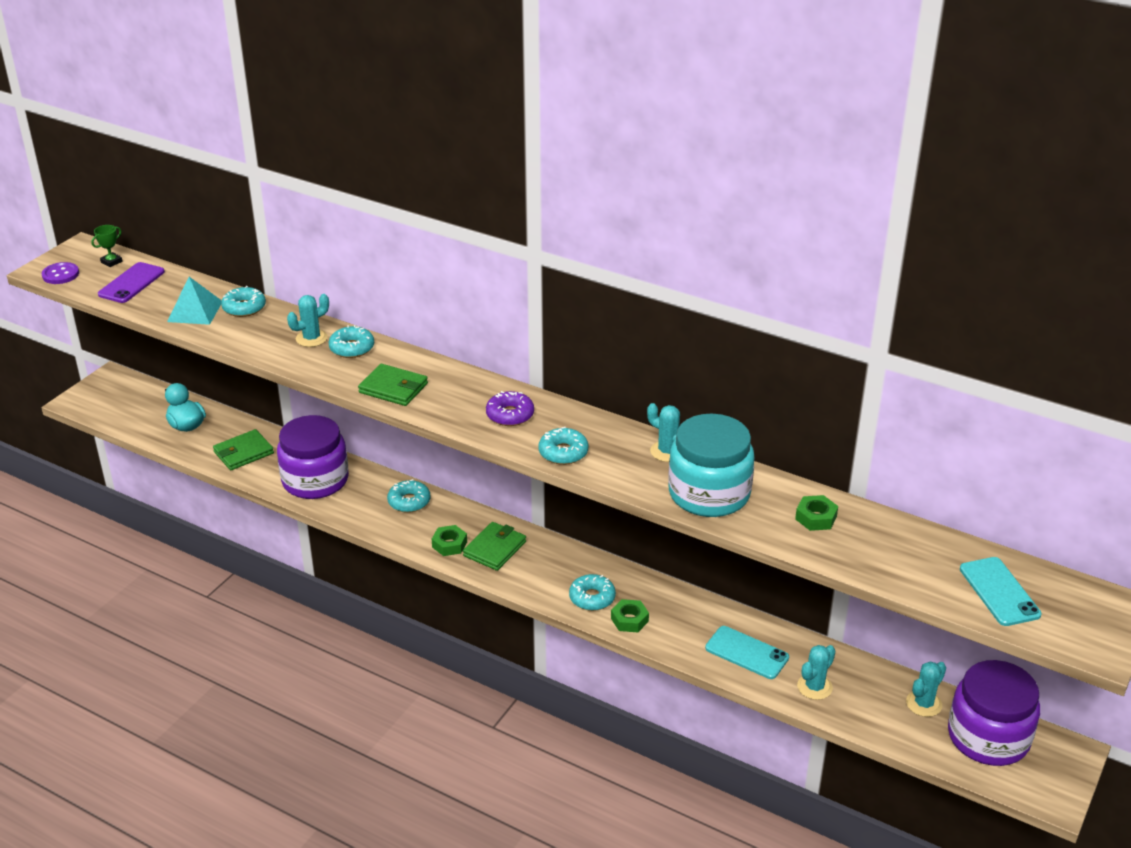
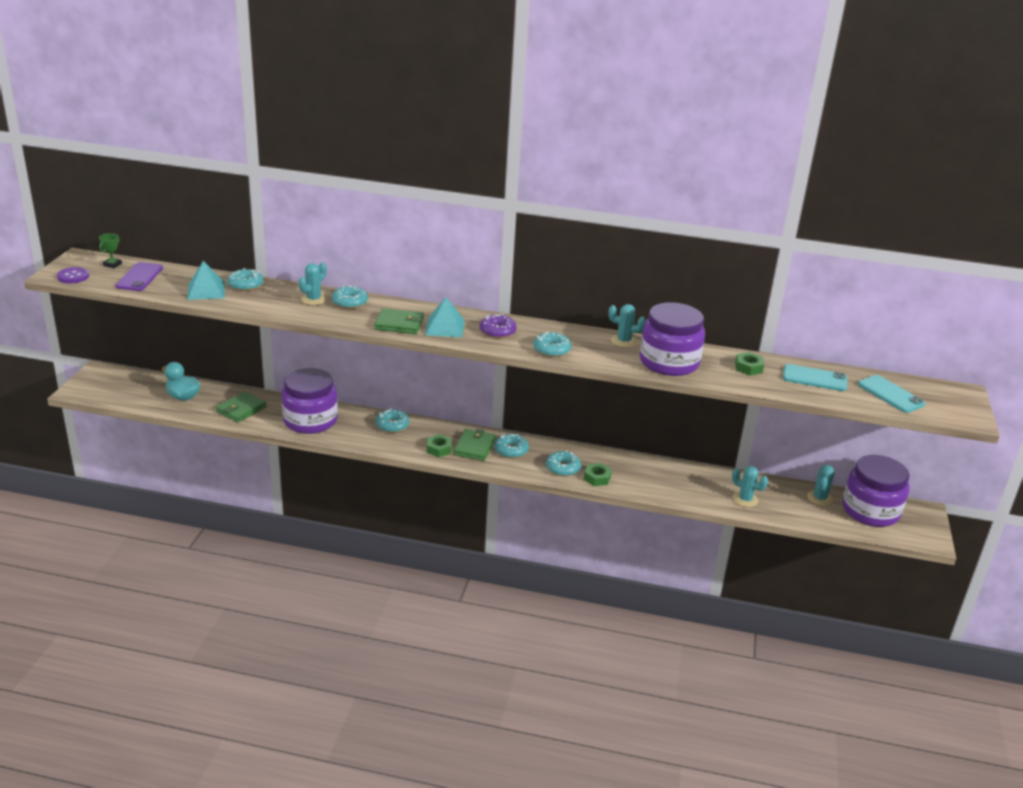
camera: 20 degrees left, 5 degrees down
(447, 400) = (444, 327): none -> turquoise pyramid
(538, 561) = (511, 450): none -> turquoise donut
(709, 494) = (669, 362): turquoise jar -> purple jar
(746, 653) = (688, 486): turquoise phone -> turquoise phone (814, 378)
(814, 687) = (745, 499): turquoise cactus -> turquoise cactus turned 75 degrees counterclockwise

